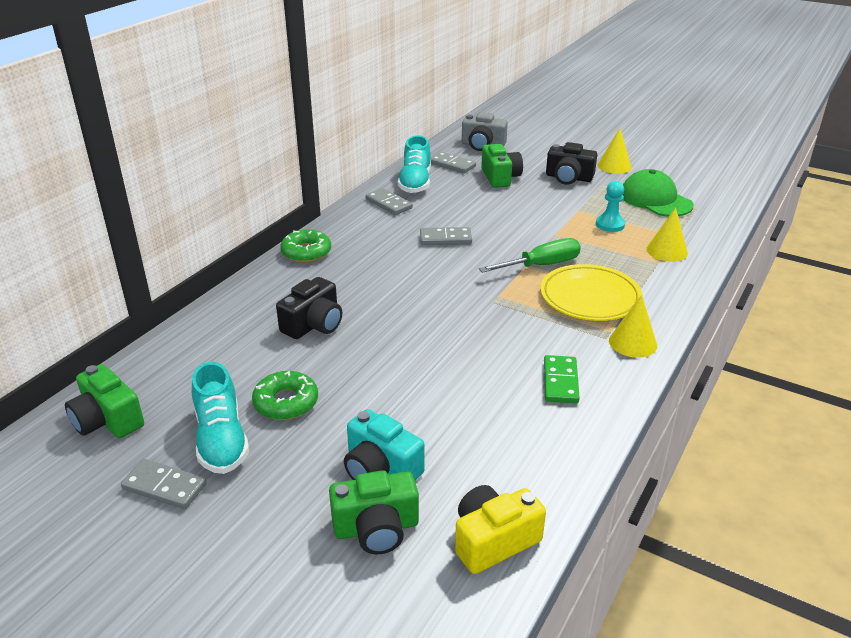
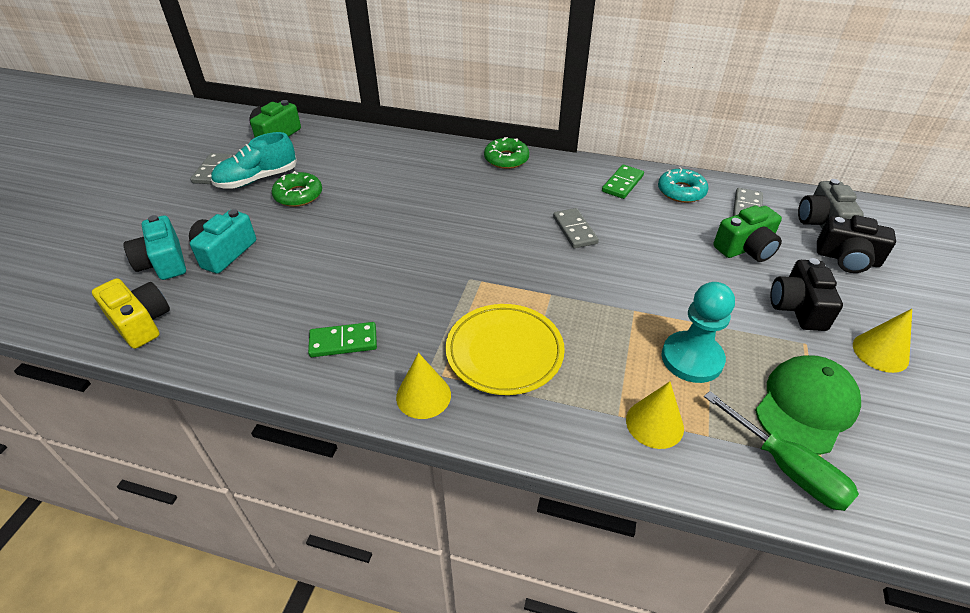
camera: 75 degrees right, 10 degrees up
(314, 324) = (399, 186): black camera -> black camera (847, 259)
(376, 528) = (163, 262): green camera -> turquoise camera
(388, 204) = (622, 184): grey domino -> green domino
(415, 182) = (681, 191): turquoise shoe -> turquoise donut
(541, 265) = (555, 305): green screwdriver -> green screwdriver (786, 467)
(610, 224) = (692, 359): turquoise pawn -> turquoise pawn, size x1.54

